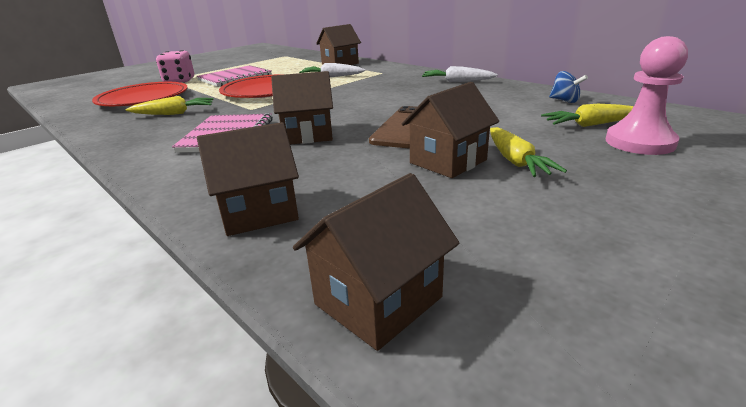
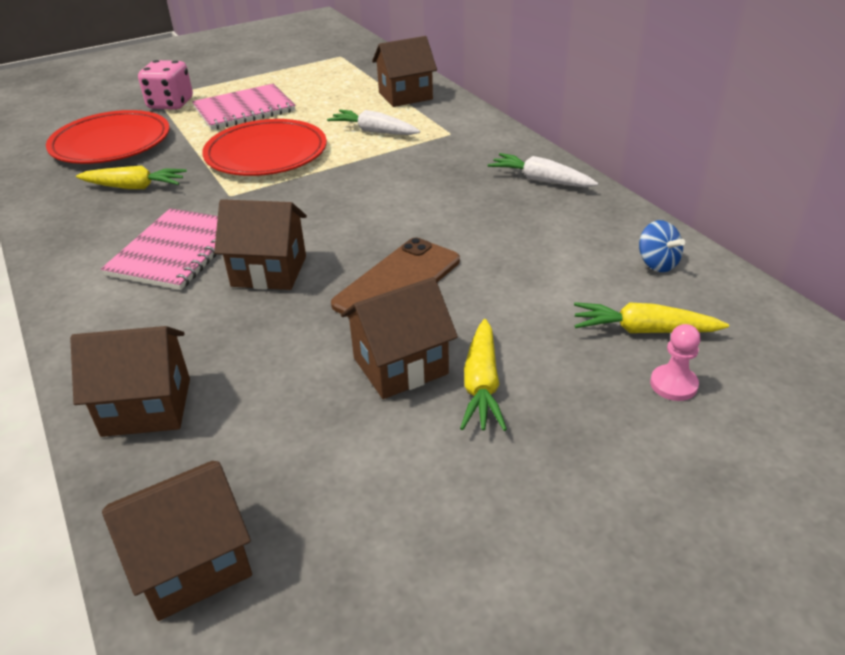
camera: 15 degrees right, 10 degrees up
(639, 142) = (673, 384): pink pawn -> pink pawn, size x0.53

